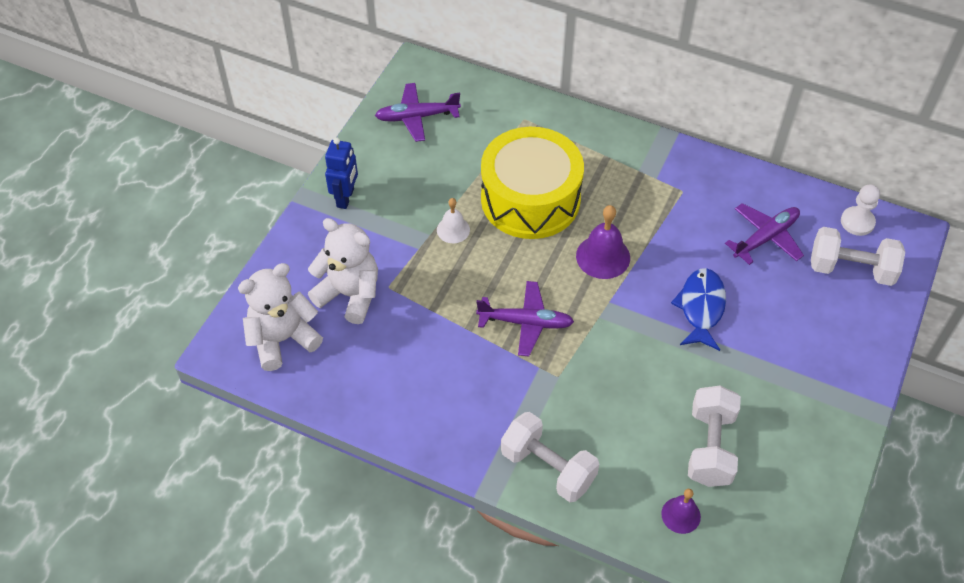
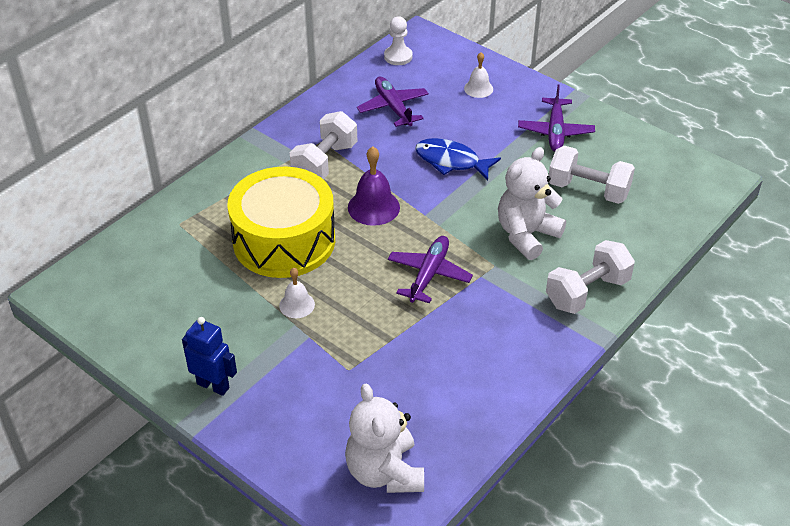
camera: 75 degrees left, 10 degrees down
(350, 294) = (346, 403): white teddy bear -> white teddy bear (526, 235)
(417, 117) = (129, 305): purple plane -> purple plane (555, 131)
(681, 515) = (647, 222): purple bell -> none
(839, 309) = (478, 88): none -> white bell
(851, 269) = (442, 72): white dumbbell -> white dumbbell (325, 162)

